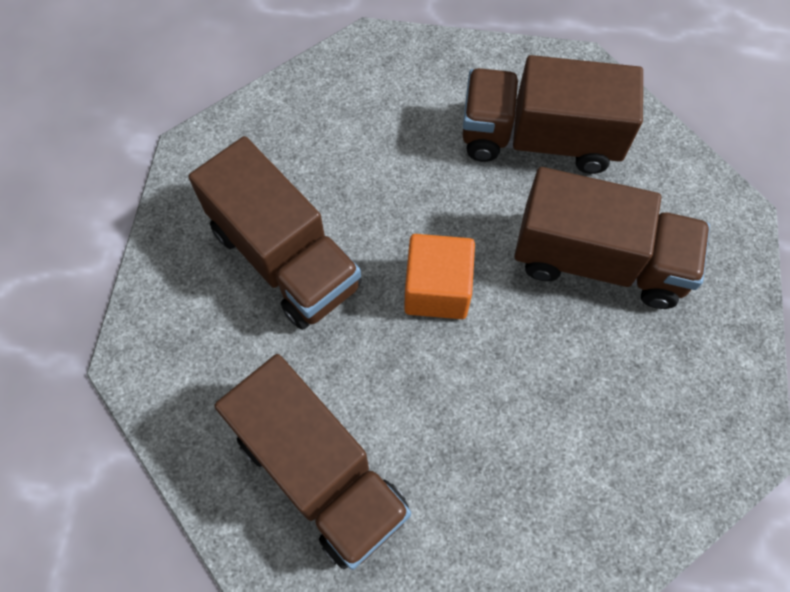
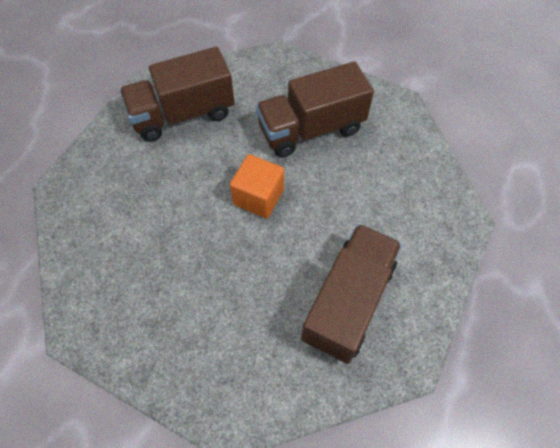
camera: 110 degrees right, 5 degrees down
(598, 260) = (237, 299): brown truck -> none

